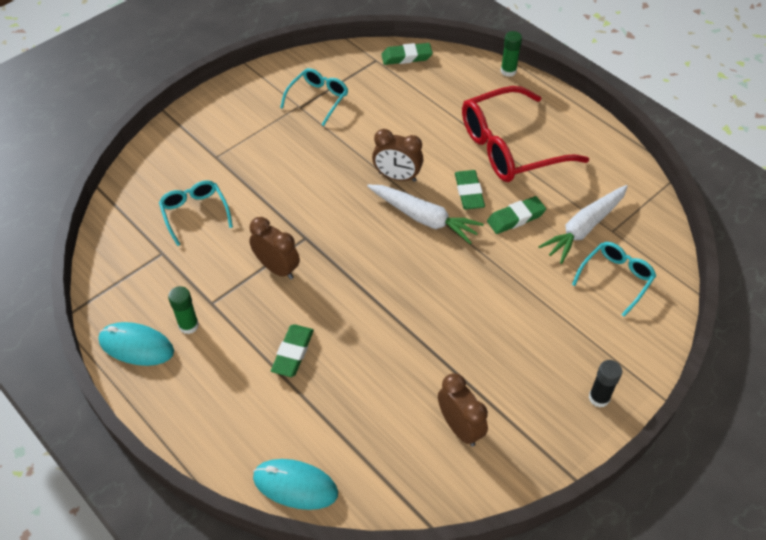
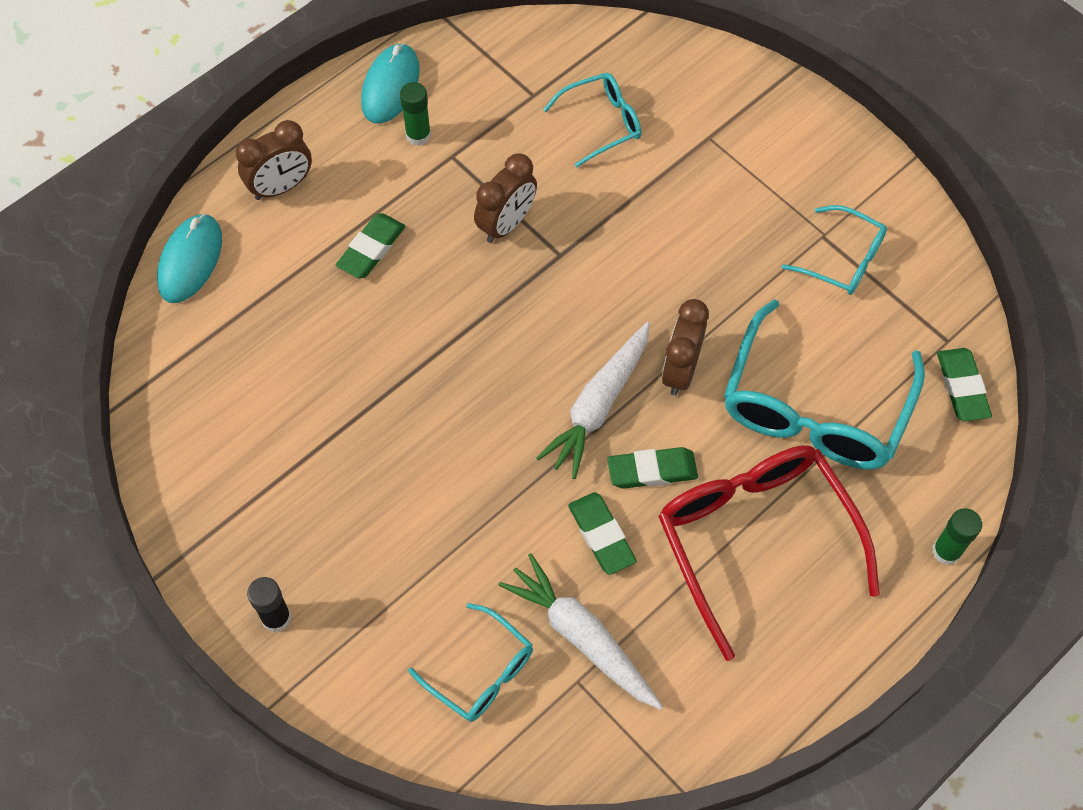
camera: 90 degrees right, 10 degrees up
(293, 353) = (371, 249): green eraser -> green eraser turned 75 degrees counterclockwise
(422, 117) = (814, 408): none -> turquoise glasses
(460, 427) = (247, 439): brown clock -> brown clock (281, 187)

